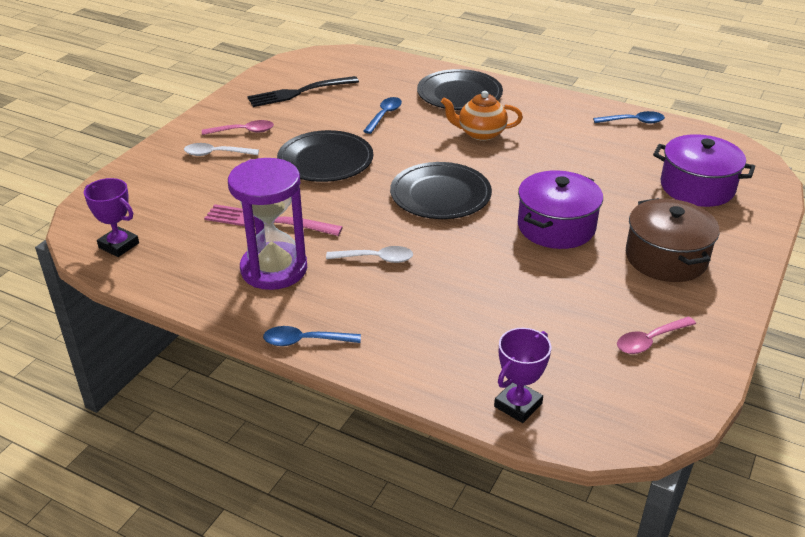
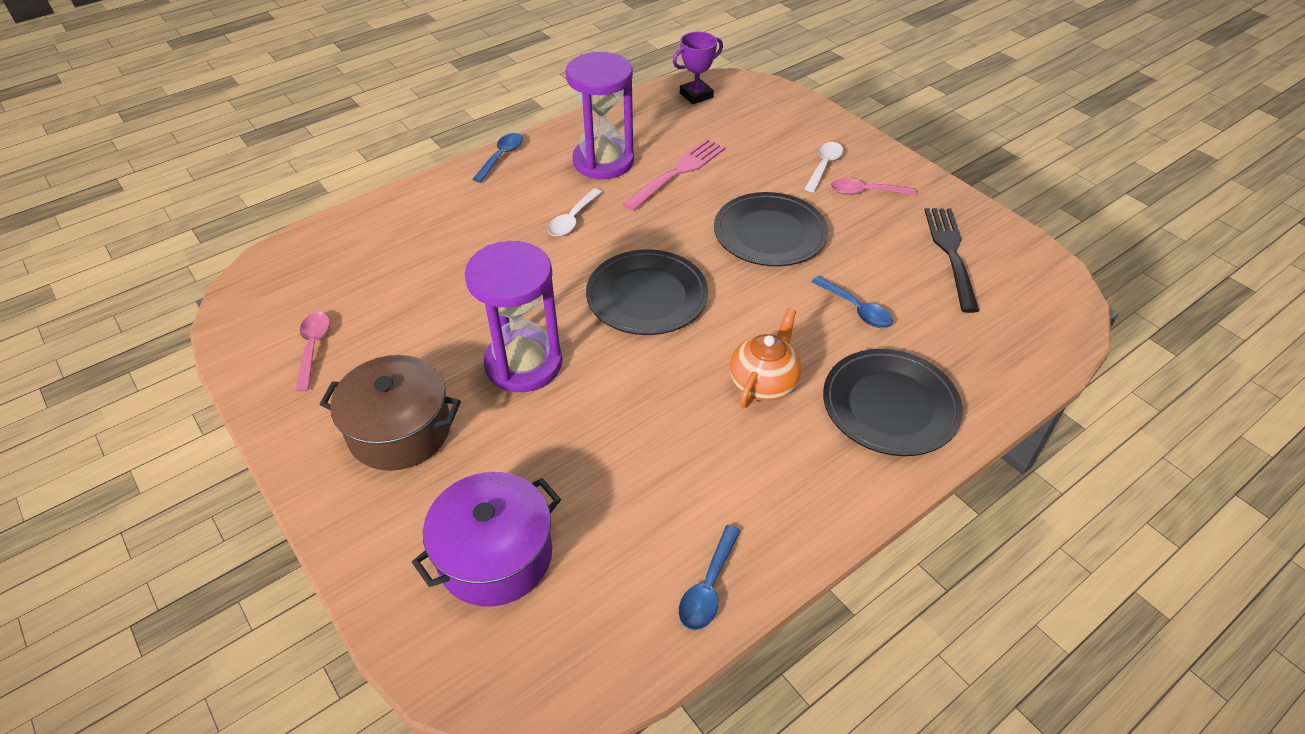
camera: 115 degrees right, 10 degrees up
(243, 131) = (865, 192): pink spoon -> pink spoon turned 75 degrees clockwise
(518, 405) = (334, 237): purple trophy -> none
(556, 227) = (523, 363): purple pot -> purple hourglass

